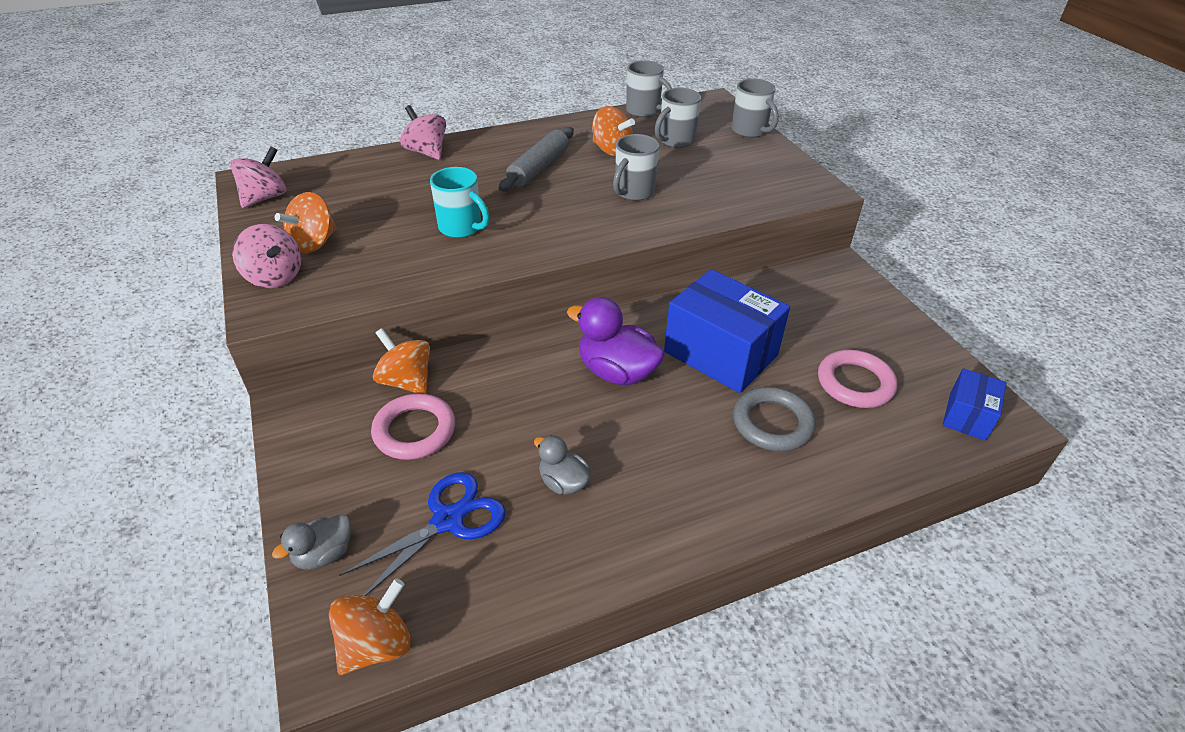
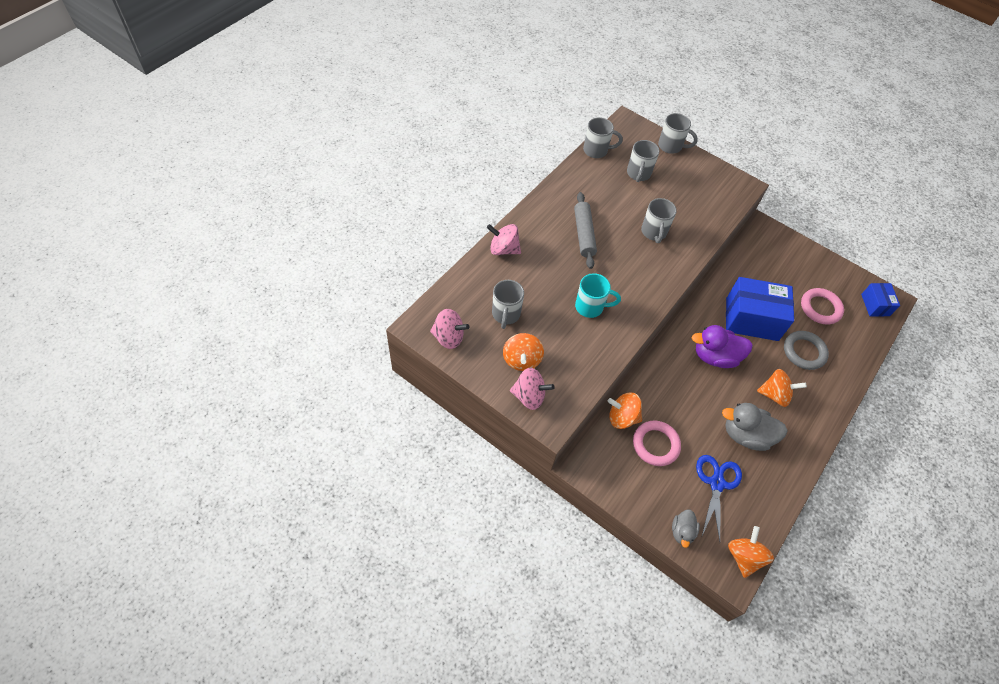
camera: 35 degrees left, 15 degrees up
(265, 198) = (449, 337): pink spinning top -> pink spinning top turned 105 degrees clockwise
(352, 201) = (505, 314): none -> grey mug
(563, 482) = (746, 435): grey duck -> grey duck, size x1.75
(611, 150) = (610, 199): orange spinning top -> orange spinning top (775, 395)

